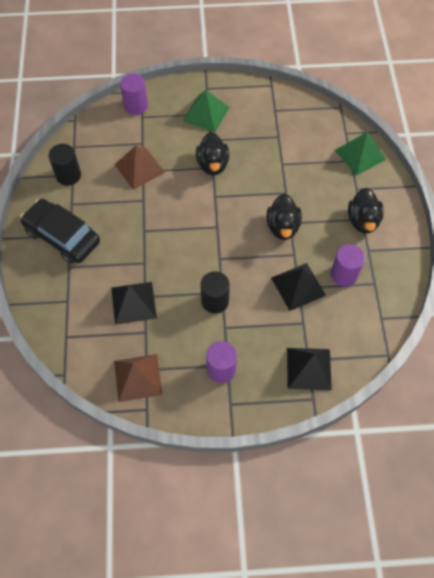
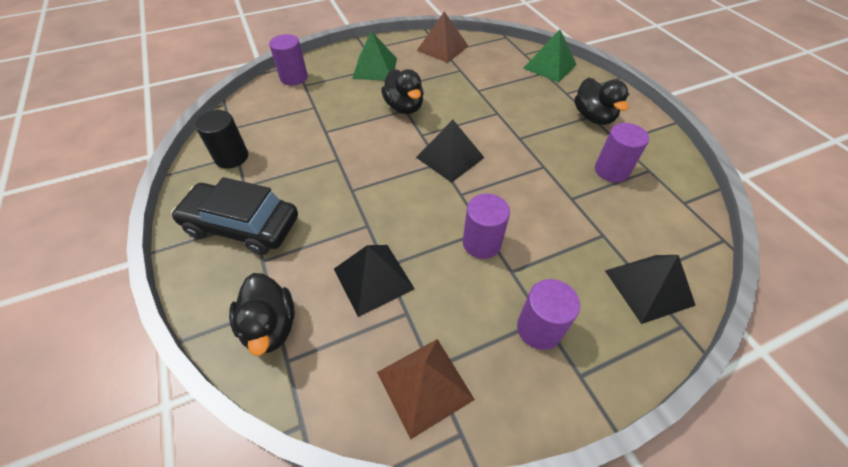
camera: 20 degrees left, 10 degrees down
(139, 168) = (320, 129): brown pyramid -> brown pyramid (442, 48)
(215, 301) = (481, 243): black cylinder -> purple cylinder
(282, 227) = (514, 143): black duck -> black duck (270, 326)
(298, 286) = (570, 196): black pyramid -> black pyramid (450, 157)

